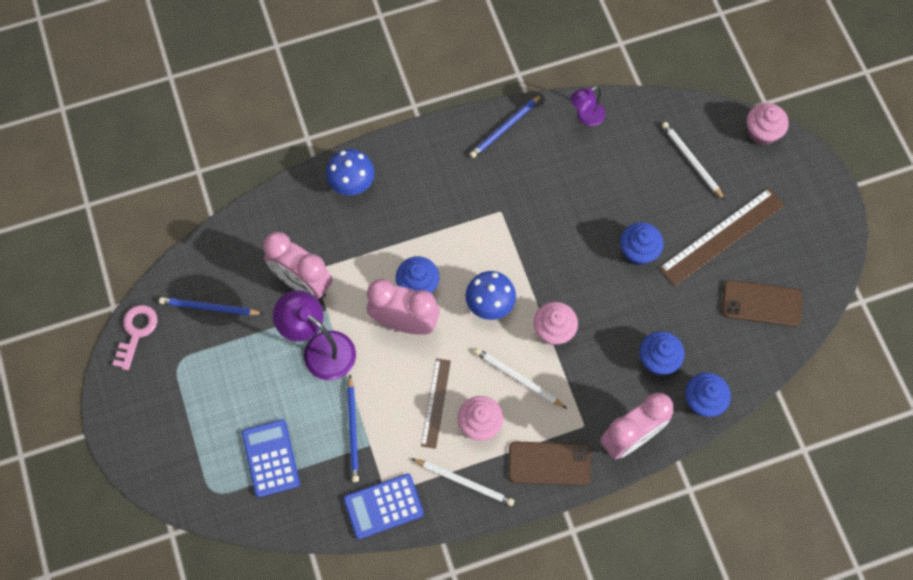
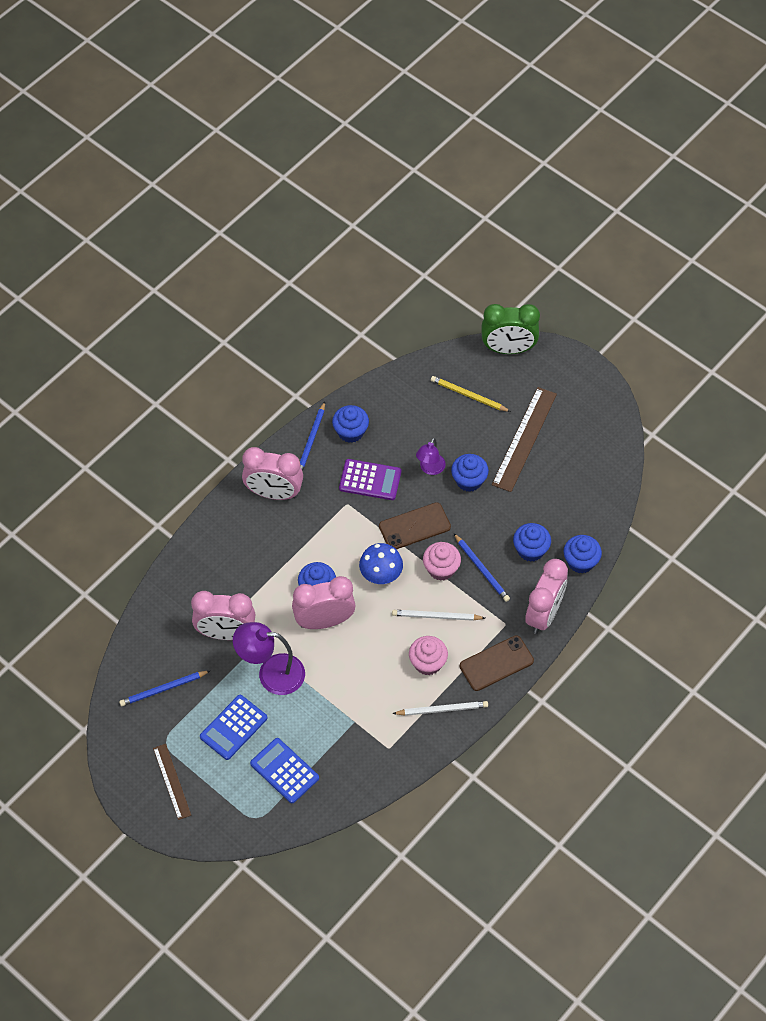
camera: 30 degrees left, 10 degrees down
(136, 332) = (116, 737): pink key -> none
(352, 182) = (216, 540): blue mushroom -> none
(353, 430) = (335, 718): blue pencil -> blue pencil (482, 569)
(383, 506) = (392, 758): blue calculator -> blue calculator (233, 727)
(435, 403) = (385, 666): brown ruler -> brown ruler (172, 781)
(436, 163) = (274, 493): none -> pink clock
(538, 199) = (370, 480): none -> purple calculator
(549, 138) = (350, 432): none -> blue cupcake
(586, 117) = (368, 402): purple lamp -> purple lamp (430, 469)
(691, 161) = (468, 395): white pencil -> yellow pencil
(761, 303) = (581, 472): brown phone -> brown phone (414, 526)
(762, 132) = (508, 349): pink cupcake -> green clock

